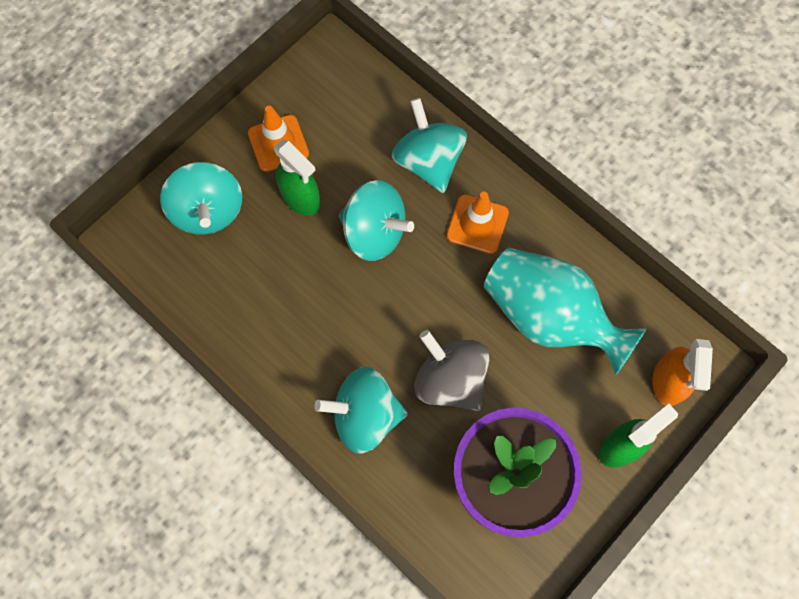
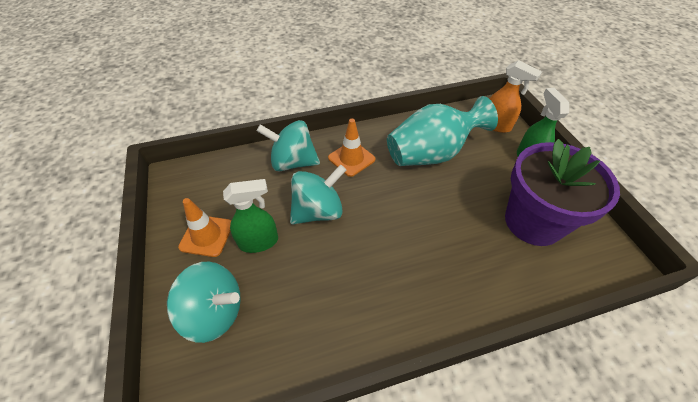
camera: 60 degrees left, 20 degrees down
(365, 416) = (451, 282): turquoise spinning top -> none
(450, 380) = (448, 218): grey spinning top -> none

